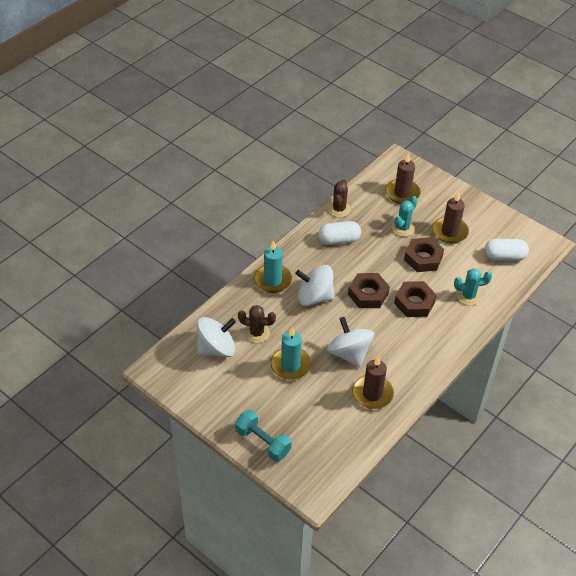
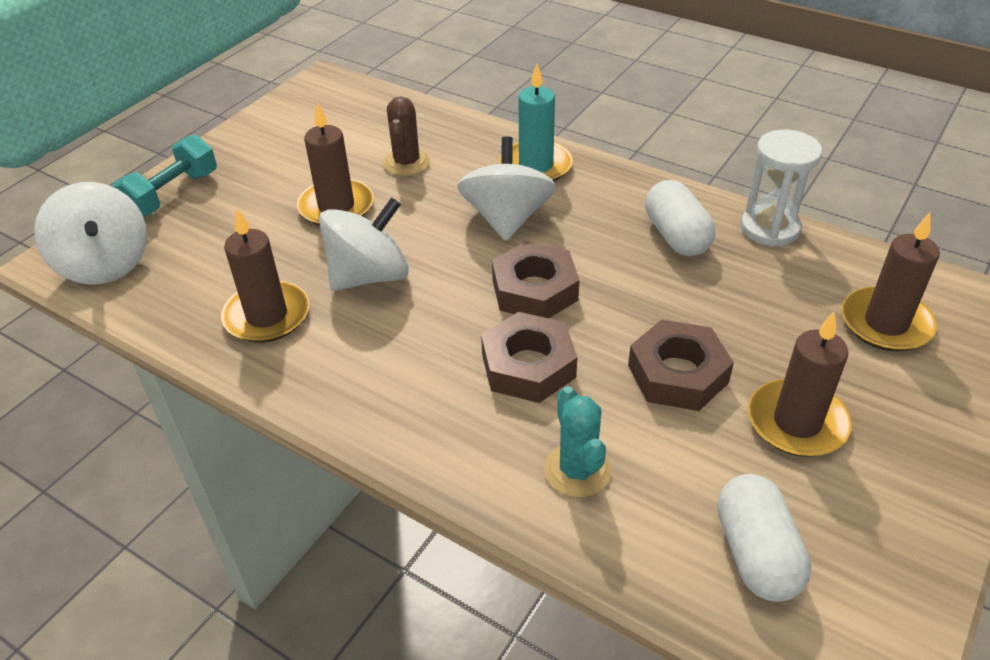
camera: 85 degrees right, 5 degrees down
(216, 348) = (368, 128): white spinning top -> white spinning top (105, 264)
(290, 365) = (336, 206): turquoise candle -> brown candle
(339, 209) = (770, 228): brown cactus -> white hourglass
(403, 228) = (764, 332): turquoise cactus -> none

